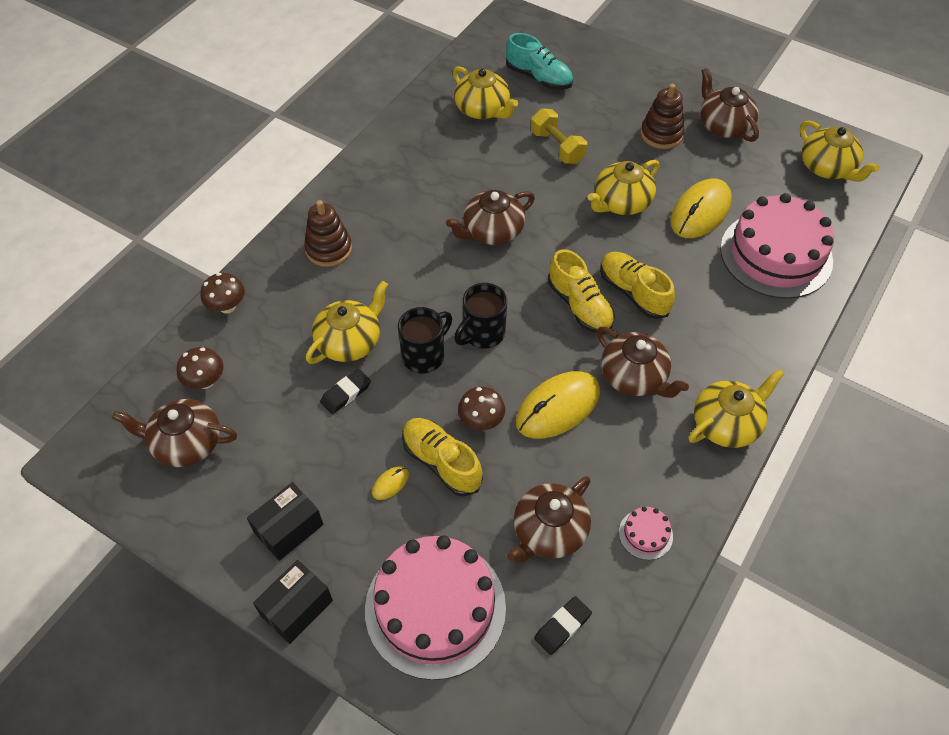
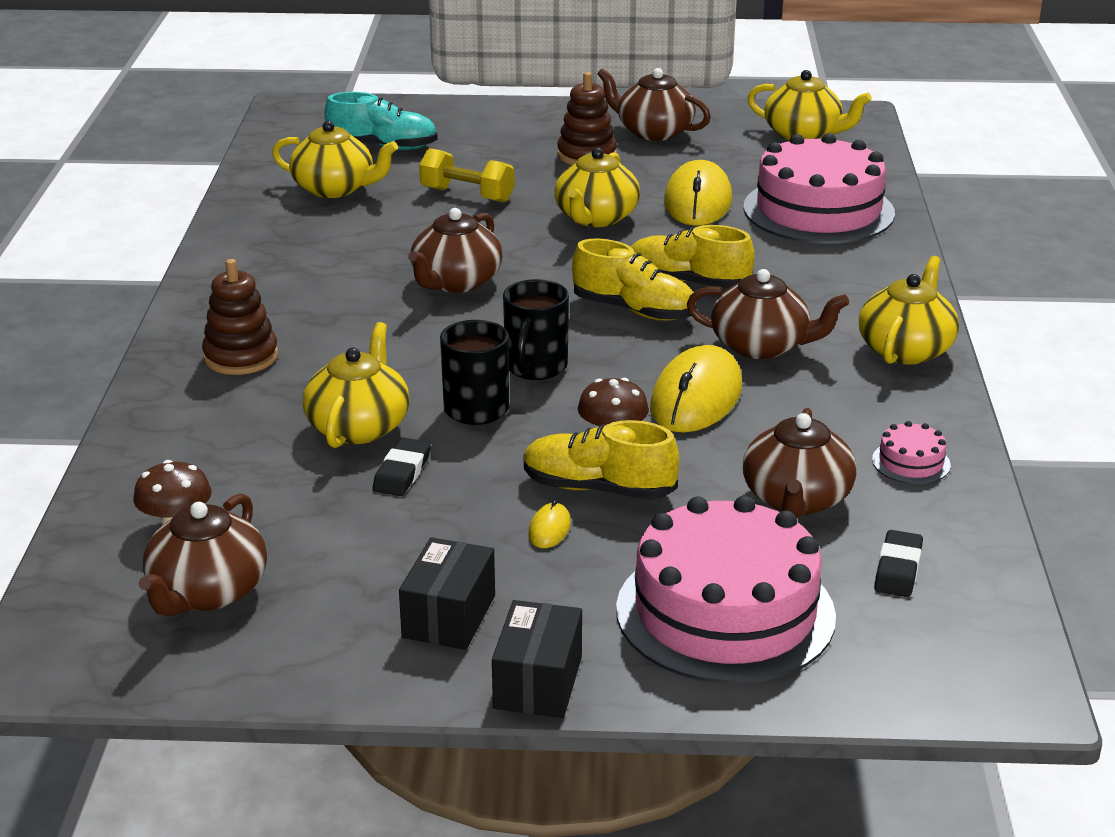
camera: 30 degrees left, 25 degrees down
(186, 443) = (207, 592): brown teapot -> brown teapot turned 45 degrees counterclockwise
(227, 306) = (138, 449): brown mushroom -> none

